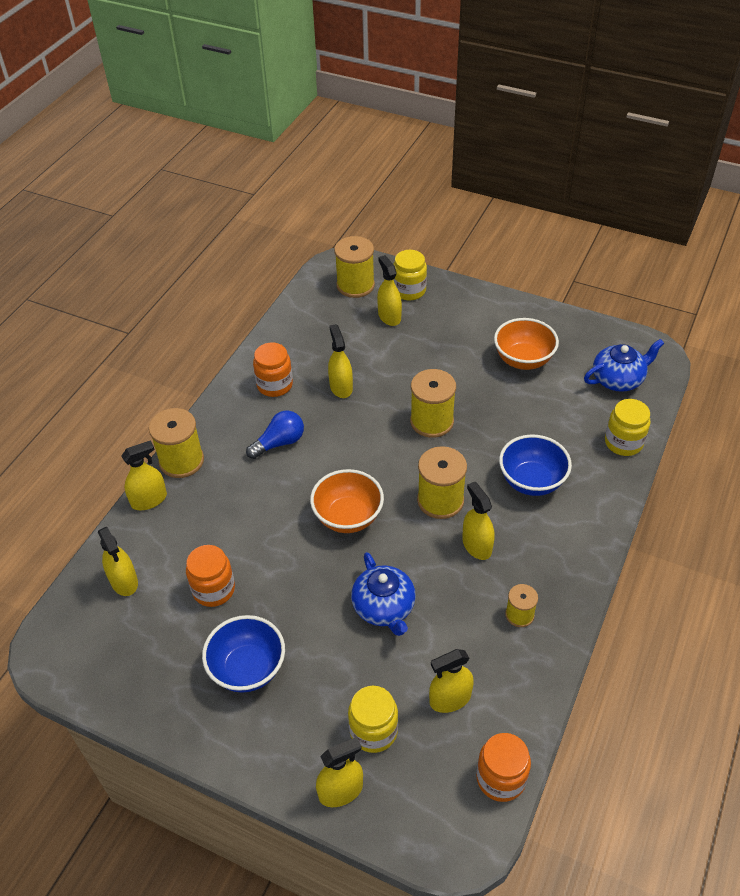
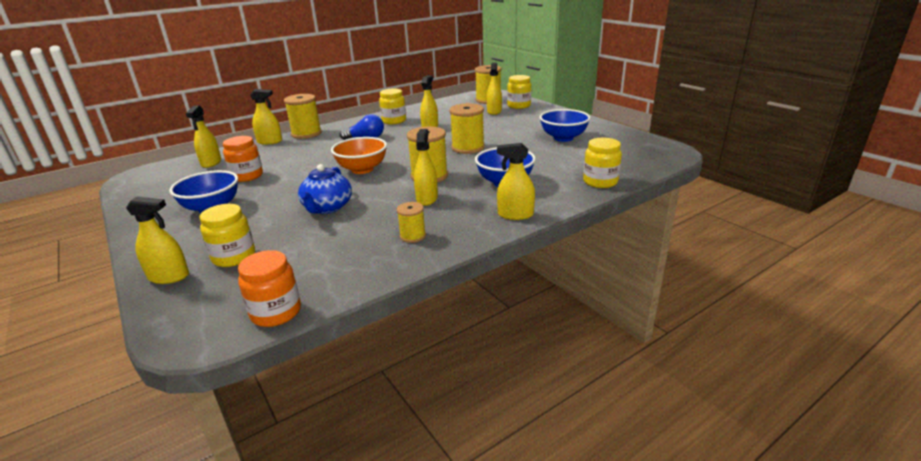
camera: 30 degrees right, 20 degrees down
(275, 385) = (394, 121): orange jar -> yellow jar
(450, 699) = (304, 259): yellow spray bottle -> yellow spray bottle (515, 215)
(523, 360) = (563, 138): orange bowl -> blue bowl
(618, 379) = (628, 156): blue teapot -> none

